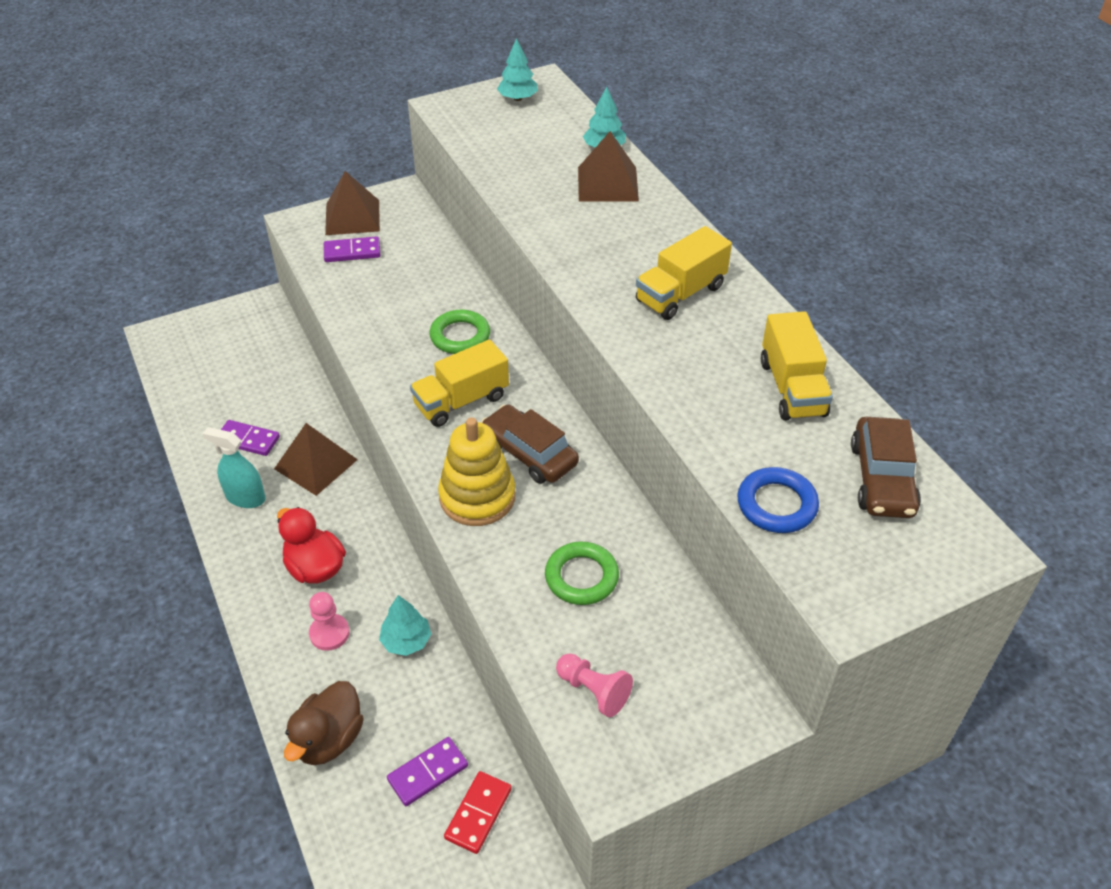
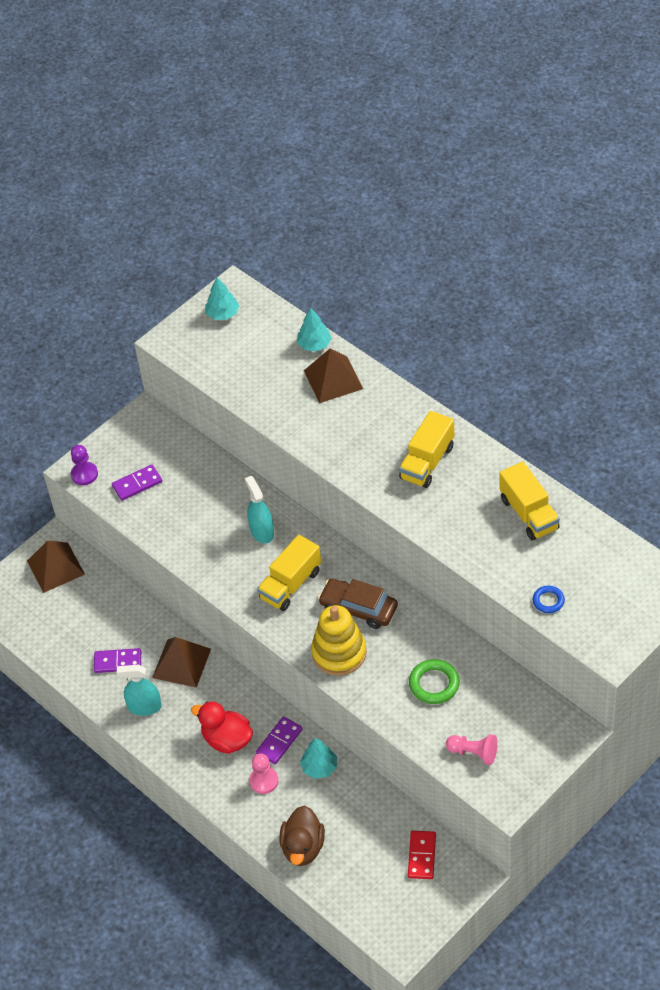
camera: 15 degrees left, 5 degrees up
(303, 228) = (84, 474): none -> purple pawn
(352, 217) = (118, 451): brown pyramid -> brown pyramid (55, 567)
(428, 773) = (378, 844): purple domino -> purple domino (279, 742)
(460, 336) = (262, 531): green ring -> turquoise spray bottle
(776, 505) = (548, 601): blue ring -> blue ring, size x0.62
(882, 479) = (605, 561): brown car -> none

